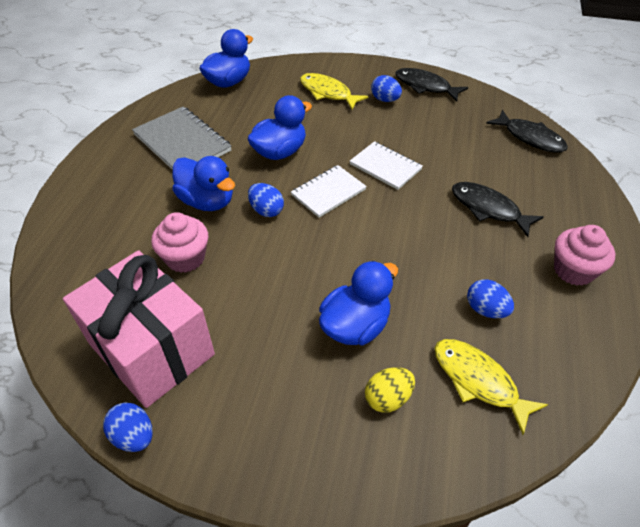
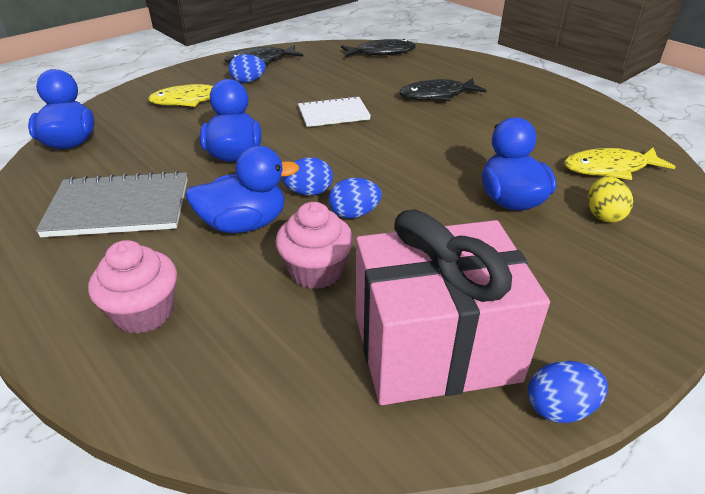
camera: 55 degrees left, 10 degrees down
(328, 192) = (329, 151): white notebook -> none
(486, 310) = (541, 137): blue egg -> blue egg (354, 214)
(573, 270) = (530, 93): pink cupcake -> pink cupcake (144, 312)

